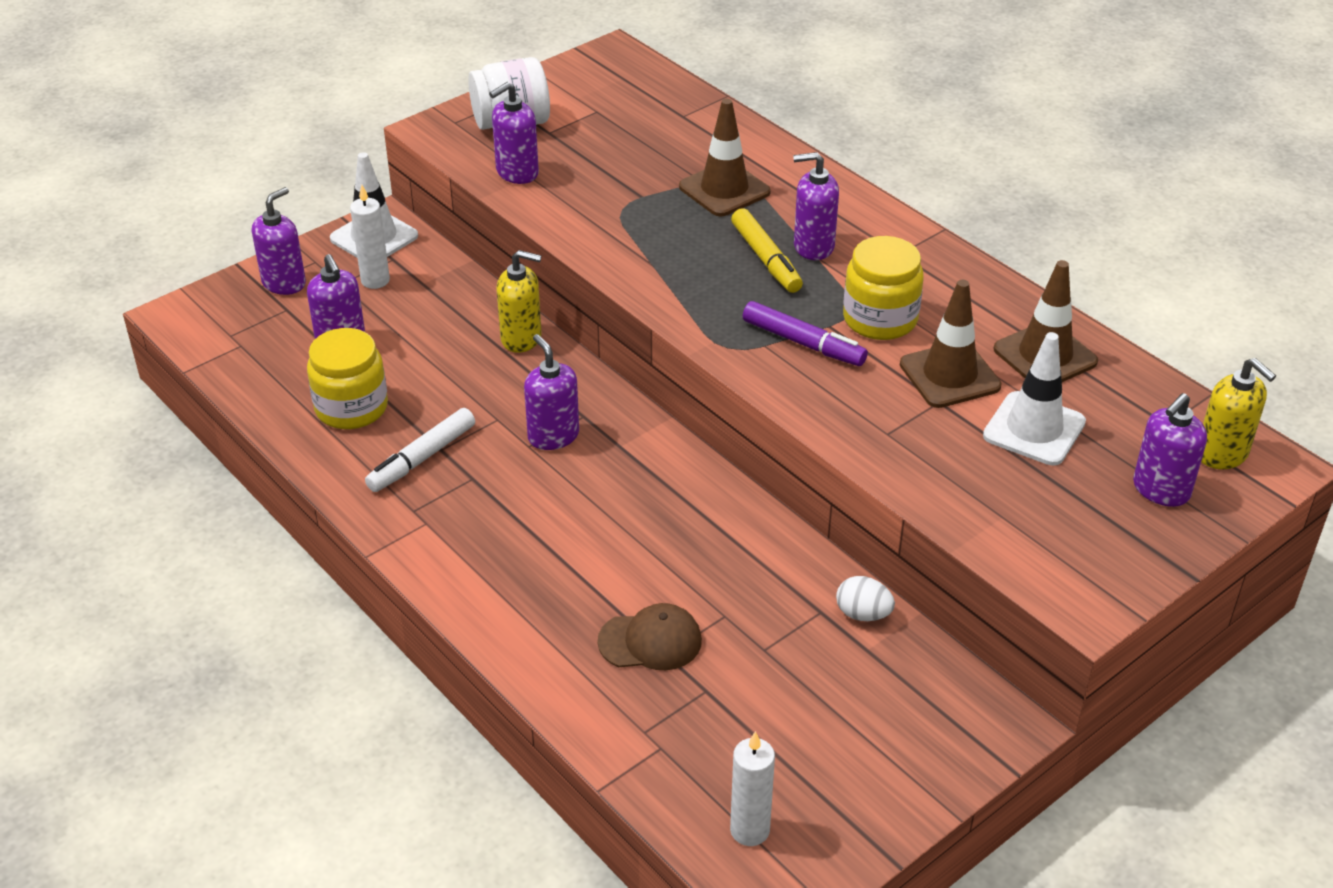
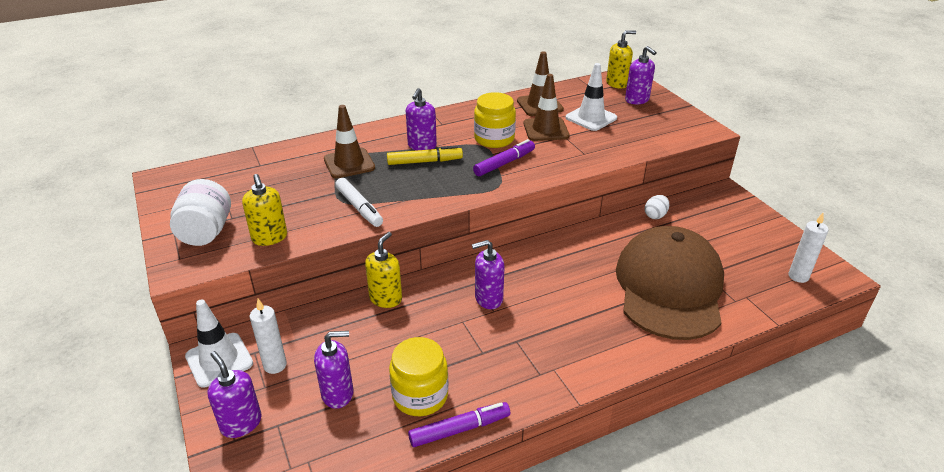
camera: 75 degrees left, 5 degrees down
(304, 451) = (459, 429): none -> purple marker
(422, 458) = (489, 363): white marker -> white marker (359, 207)
(517, 173) = (270, 238): purple soap dispenser -> yellow soap dispenser
(650, 641) = (669, 287): brown cap -> brown cap, size x2.48

